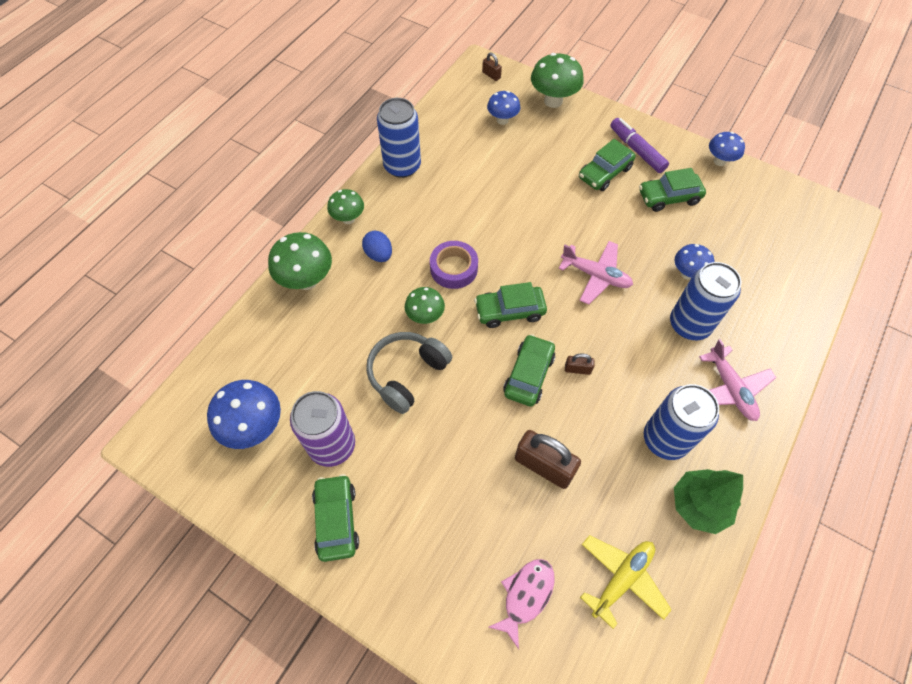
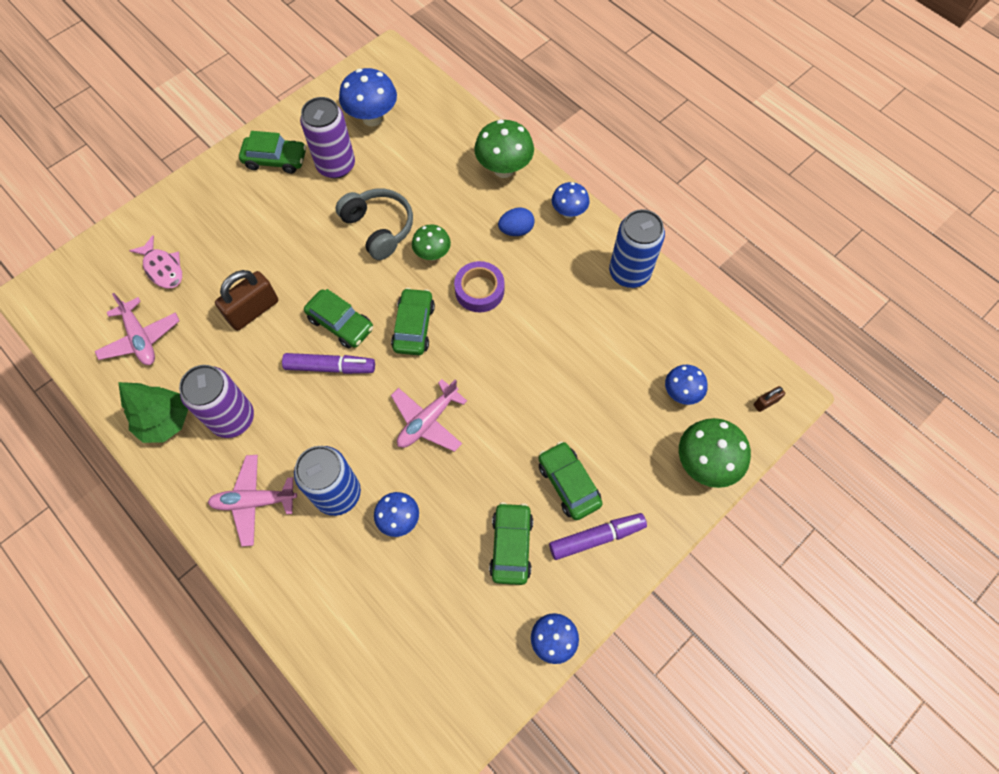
camera: 105 degrees right, 5 degrees up
(348, 219) = (568, 212): green mushroom -> blue mushroom
(577, 369) = (330, 367): brown padlock -> purple marker
(621, 579) = (140, 338): yellow plane -> pink plane
(665, 439) = (233, 418): blue can -> purple can

